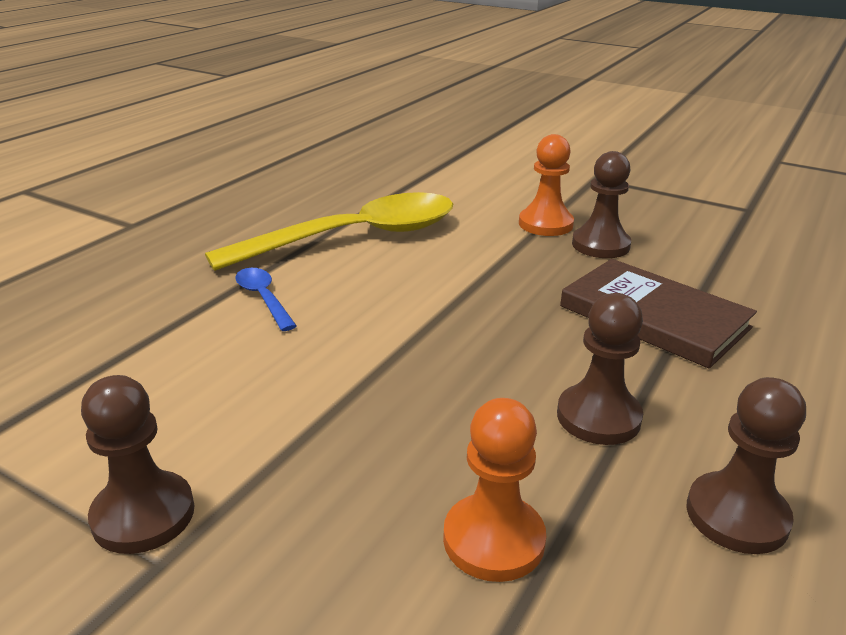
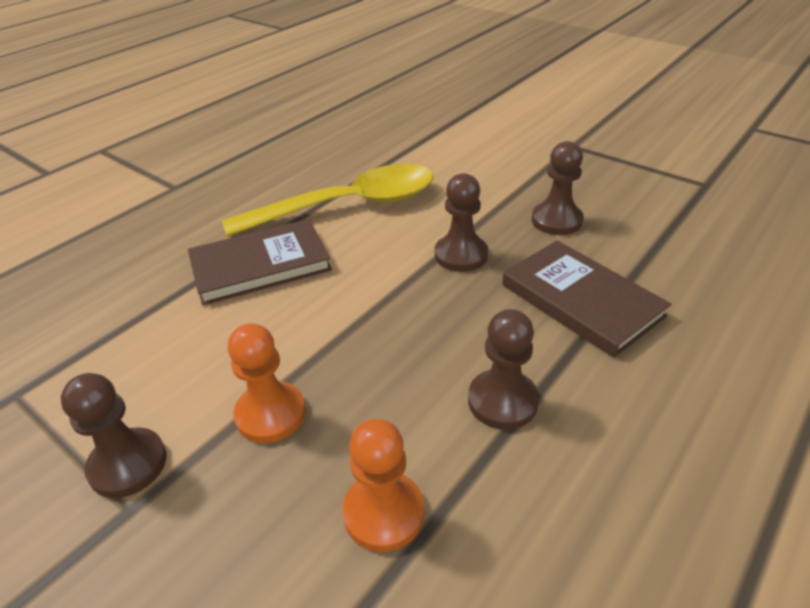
camera: 10 degrees right, 10 degrees up
(263, 298) = (260, 265): blue spoon -> brown book
(545, 224) = (514, 196): orange pawn -> orange pawn (270, 414)
(736, 515) = (591, 509): brown pawn -> brown pawn (461, 255)

